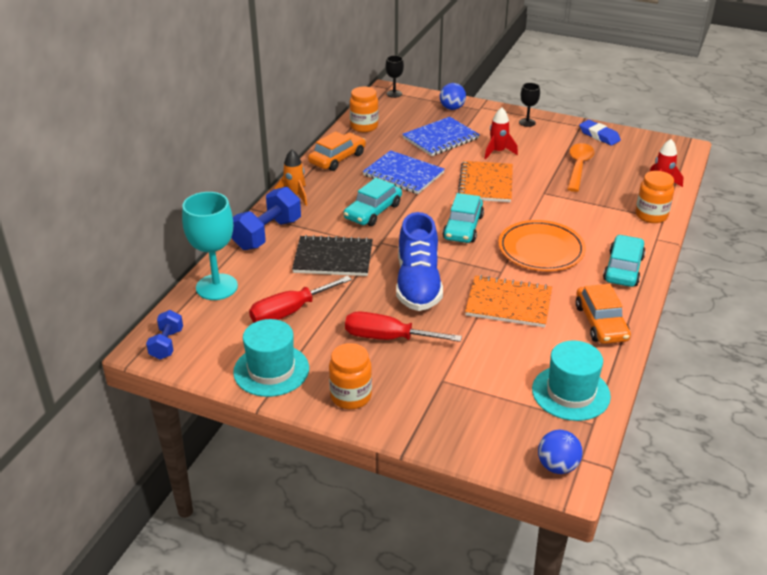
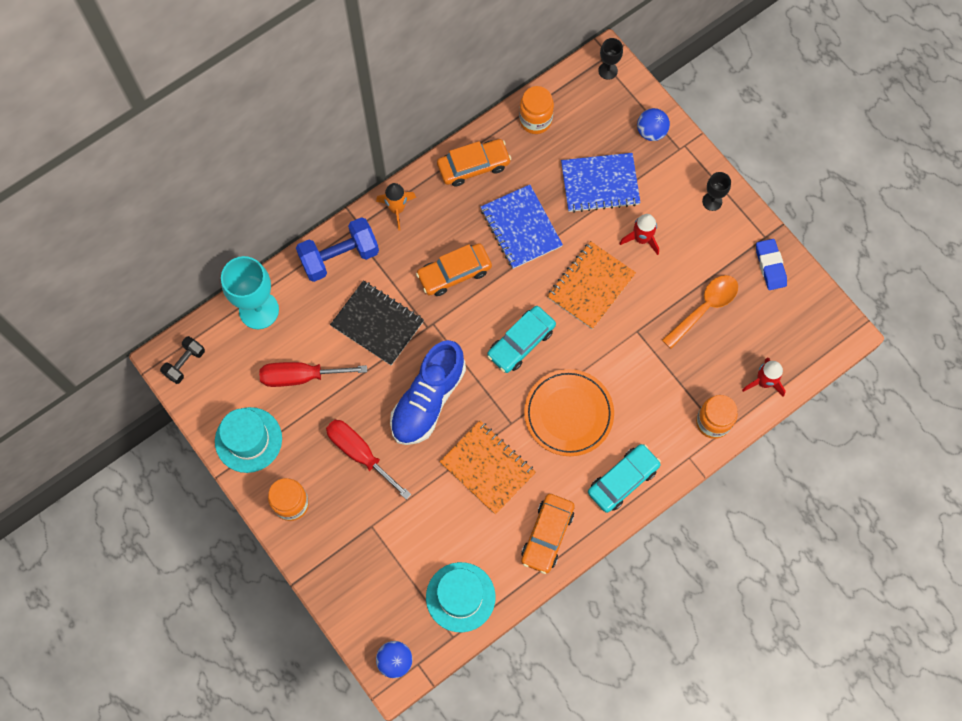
camera: 30 degrees right, 35 degrees up
(166, 344) = (185, 363): blue dumbbell -> black dumbbell
(373, 211) = (454, 273): turquoise car -> orange car

